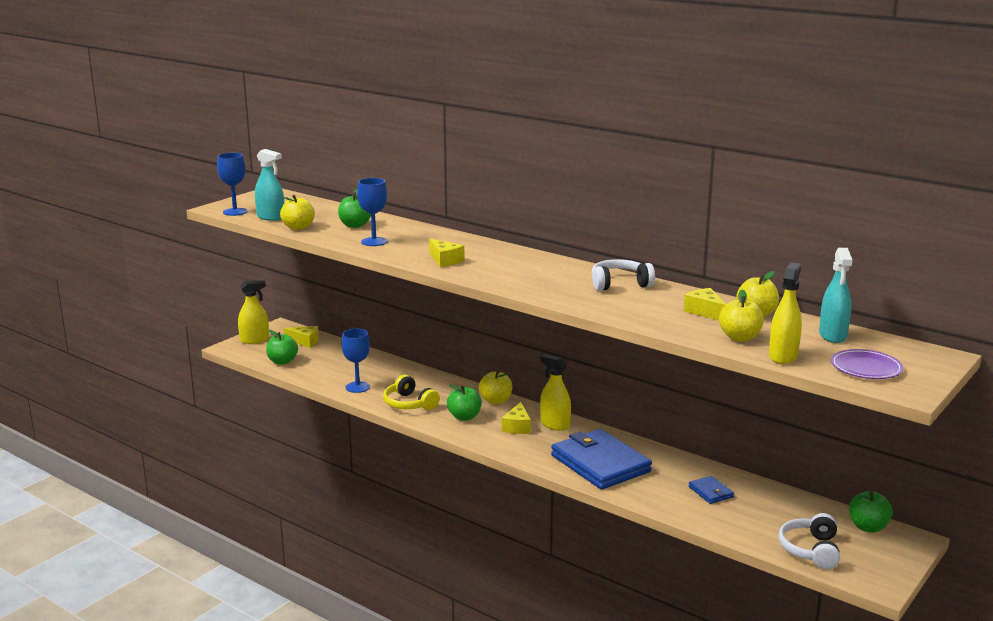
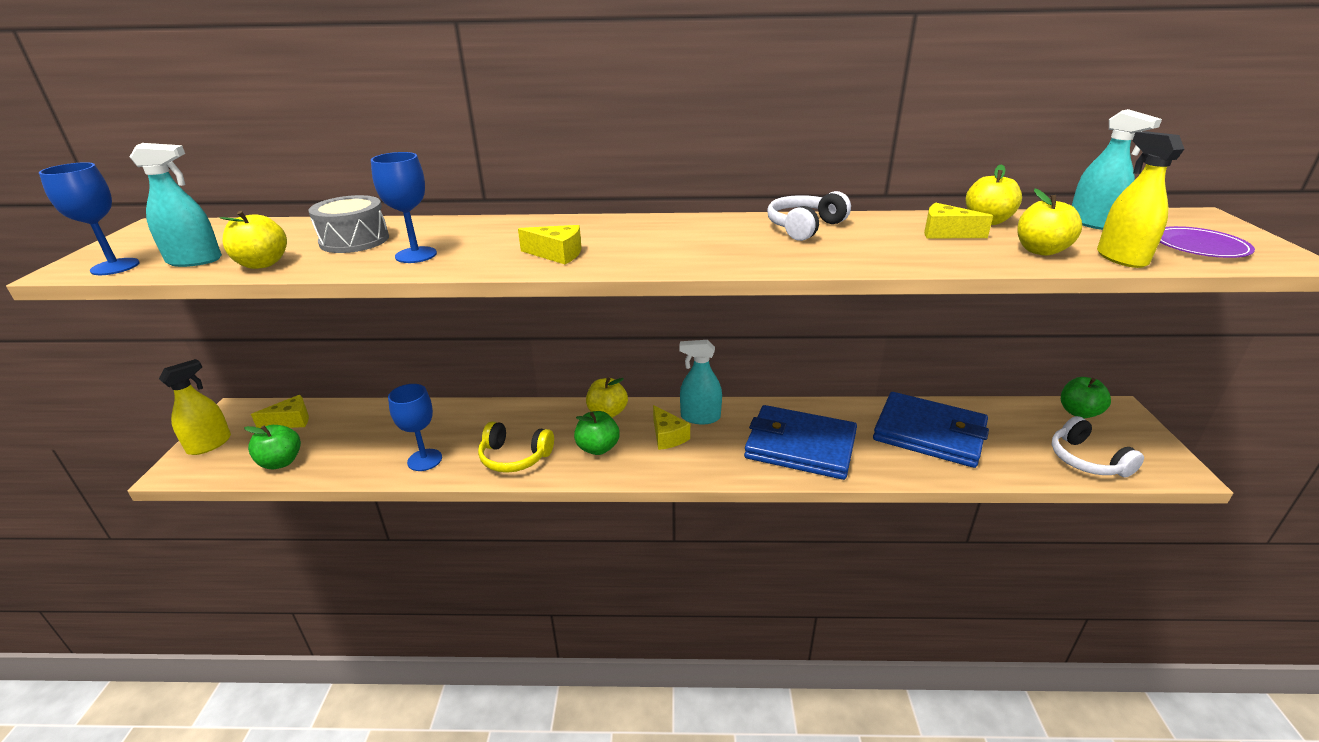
camera: 35 degrees left, 10 degrees up
(355, 225) = (354, 240): green apple -> grey drum
(555, 425) = (700, 417): yellow spray bottle -> turquoise spray bottle
(711, 492) = (929, 433): blue wallet -> blue wallet, size x2.31

